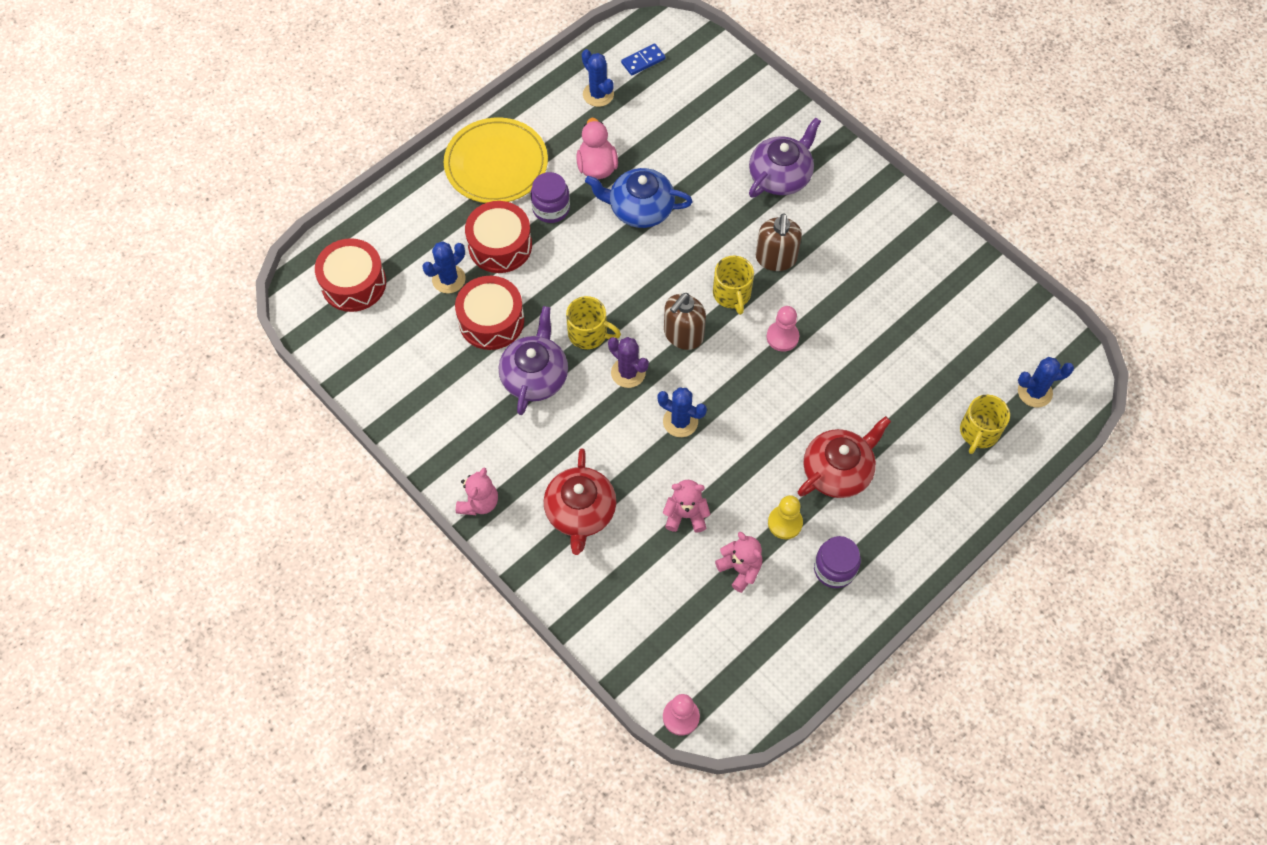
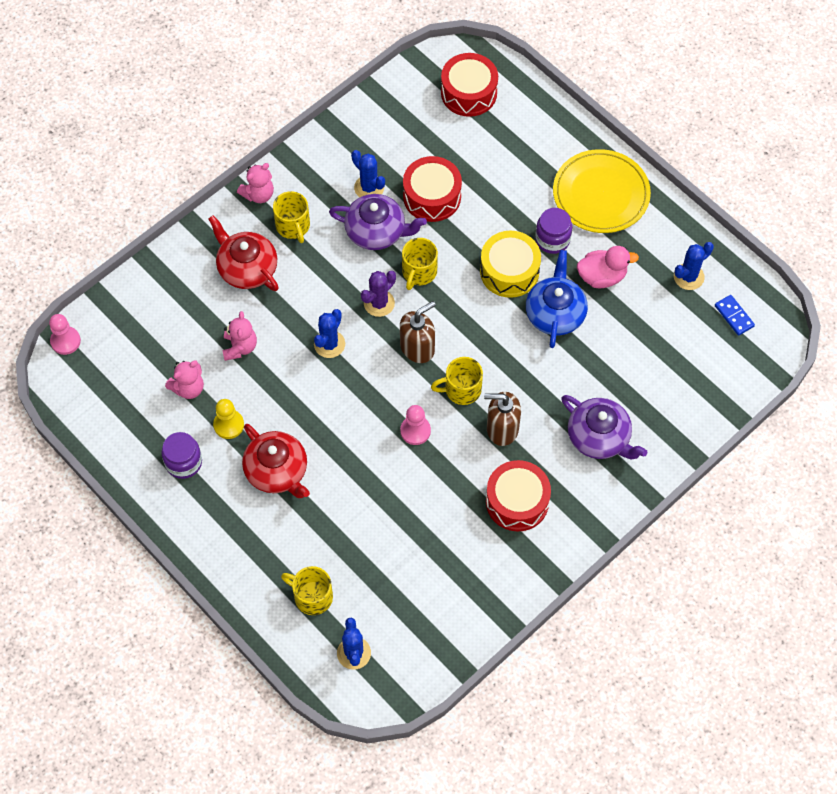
camera: 90 degrees right, 0 degrees up
(448, 279) = (474, 162): blue cactus -> blue cactus (369, 187)
(479, 502) = (258, 194): pink teddy bear -> pink teddy bear turned 60 degrees counterclockwise
(500, 245) = (510, 200): red drum -> red drum (517, 501)
(524, 463) = (293, 226): none -> yellow mug
(580, 512) = (247, 268): red teapot -> red teapot turned 45 degrees clockwise
(589, 248) = (509, 271): none -> yellow drum
(683, 335) = (417, 348): brown soap dispenser -> brown soap dispenser turned 105 degrees clockwise

